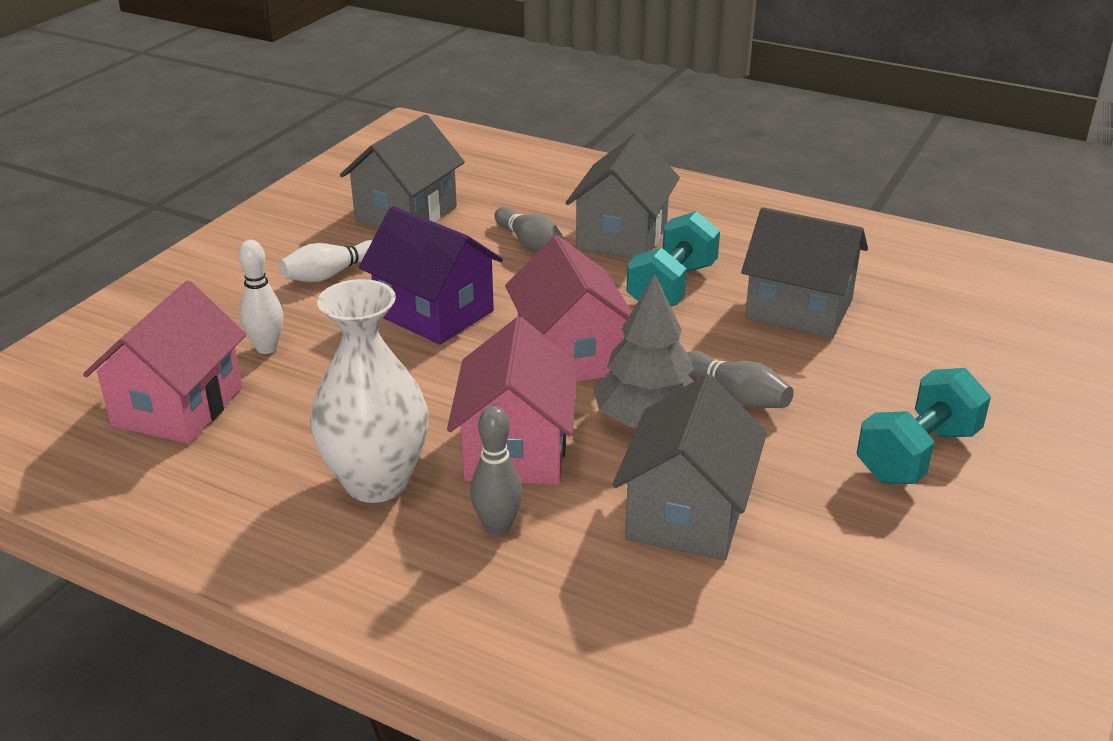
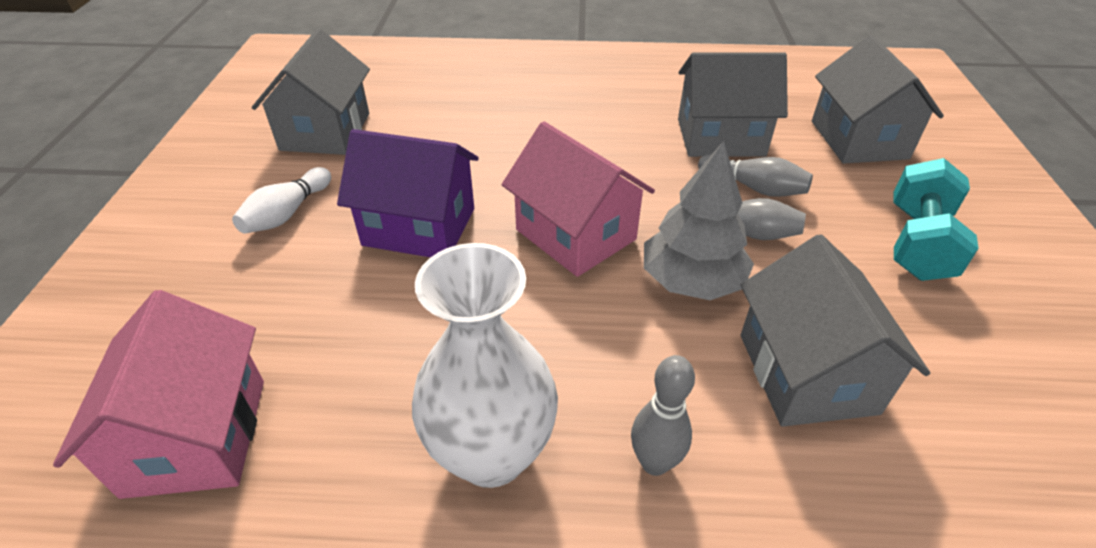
camera: 25 degrees left, 10 degrees up
(266, 348) = (265, 321): white bowling pin -> none
(516, 450) = (603, 357): pink house -> none
(529, 243) = (459, 133): grey bowling pin -> grey bowling pin (753, 187)
(621, 236) = (533, 108): grey house -> grey house (858, 140)
(672, 287) = (609, 143): turquoise dumbbell -> none

